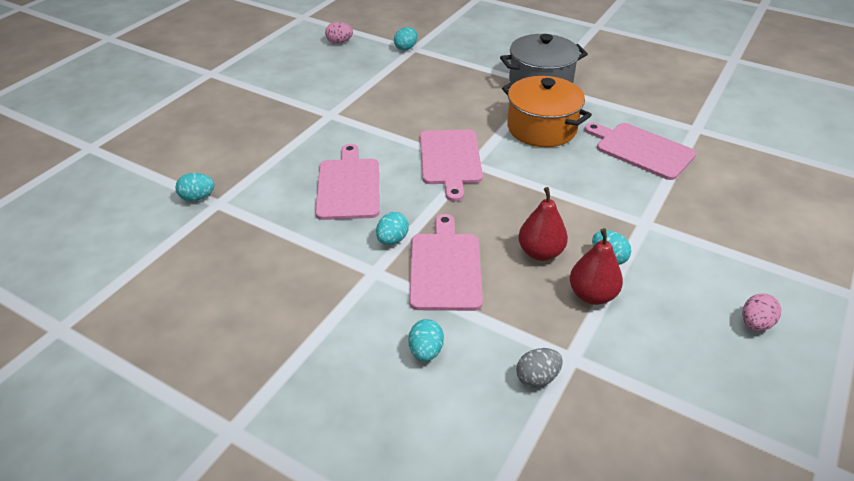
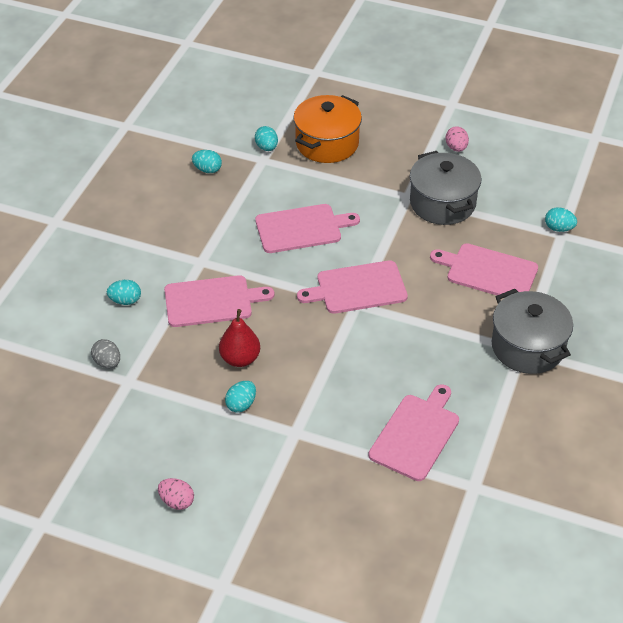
camera: 80 degrees right, 5 degrees up
(339, 42) = (549, 176): pink egg -> pink egg (456, 148)
(349, 97) = (442, 203): none -> grey pot
(392, 240) = (239, 266): turquoise egg -> turquoise egg (207, 170)
(448, 87) = (488, 272): none -> pink cutting board
(541, 128) = (431, 352): orange pot -> orange pot (327, 143)
(592, 295) = (195, 393): red pear -> none

